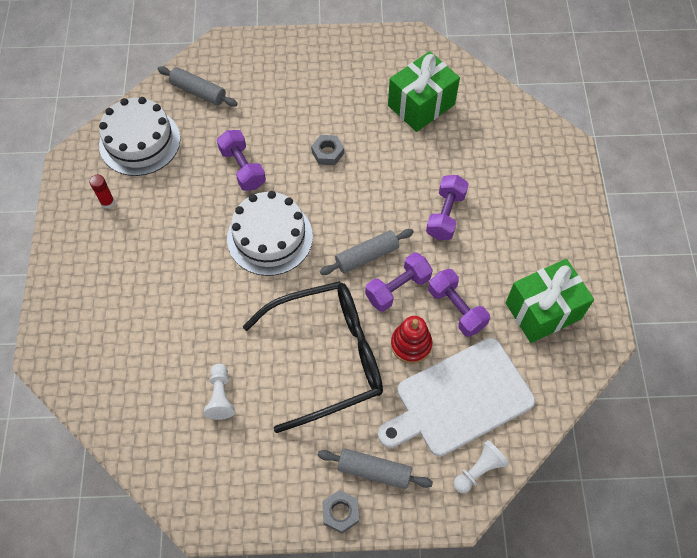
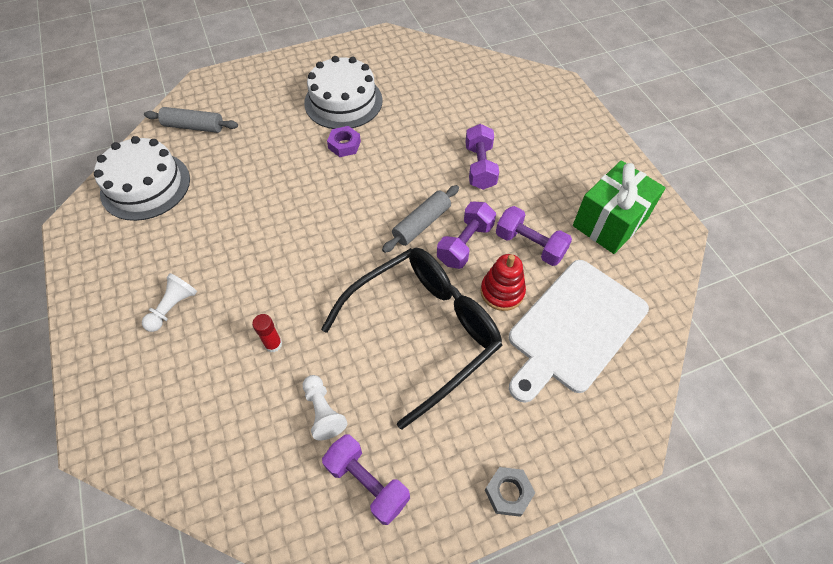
camera: 20 degrees left, 5 degrees down
(107, 202) = (127, 252): red glue stick -> red glue stick (273, 344)
(243, 168) = (264, 180): purple dumbbell -> purple dumbbell (367, 483)
(270, 237) = (316, 235): white cake -> white cake (343, 101)
(327, 153) = (344, 145): grey nut -> purple nut
(374, 471) = (523, 432): grey rolling pin -> none
(421, 105) = (415, 84): green gift -> none
(478, 470) = (628, 392): white pawn -> white pawn (173, 307)

